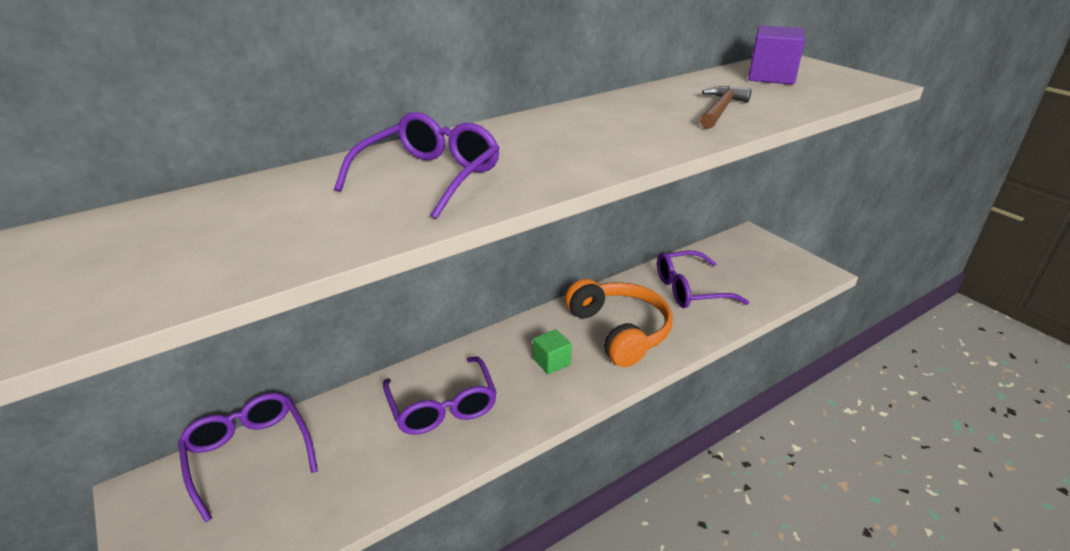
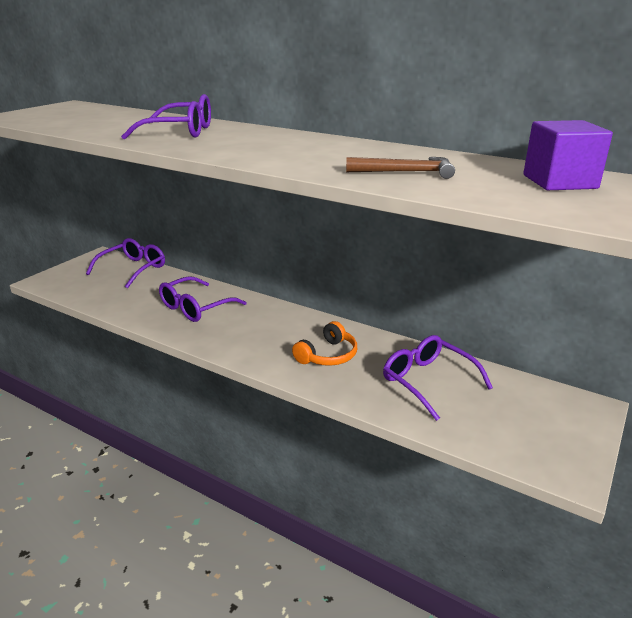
camera: 65 degrees right, 5 degrees down
(551, 362) = (266, 334): green cube -> none
(619, 331) = (327, 355): orange headphones -> orange headphones, size x0.63

